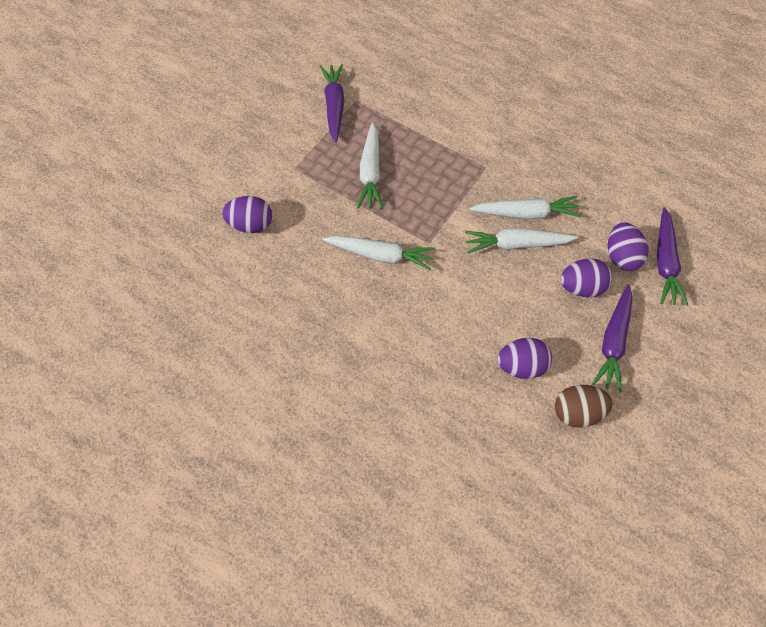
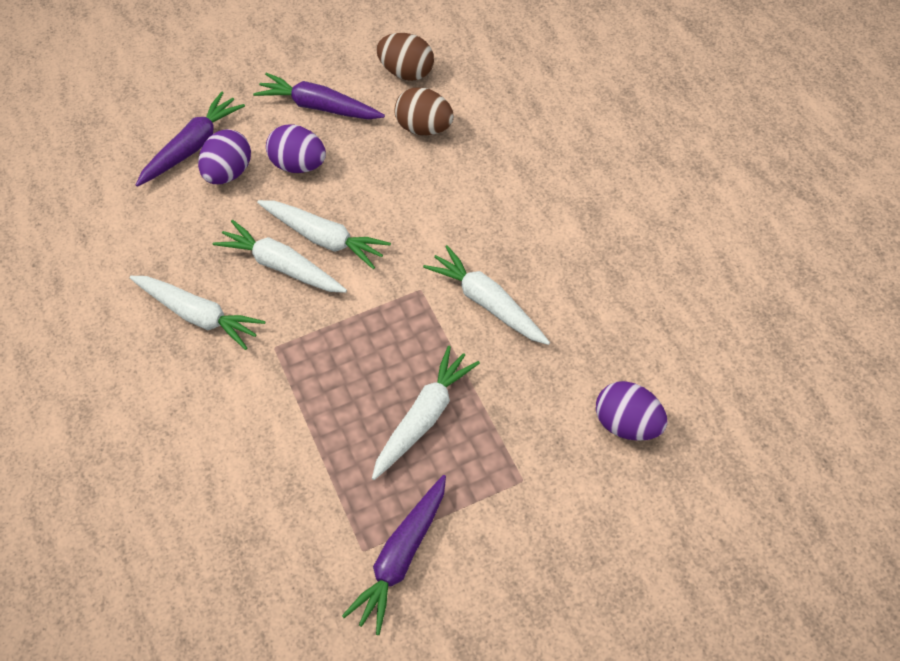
camera: 145 degrees left, 5 degrees down
(521, 366) = (424, 128): purple egg -> brown egg
(545, 162) = (198, 315): none -> white carrot
(613, 342) = (319, 106): purple carrot -> purple carrot turned 120 degrees counterclockwise

